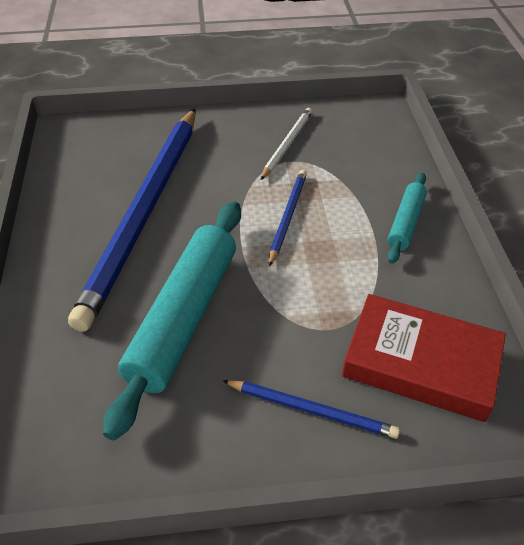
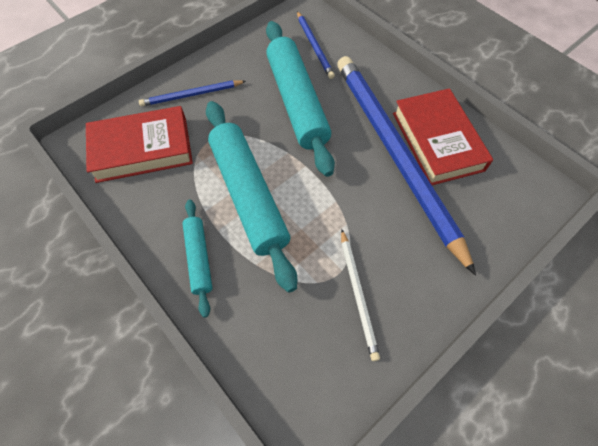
camera: 145 degrees right, 15 degrees up
(93, 201) = (437, 141): none -> red book
(288, 217) = (293, 209): blue pencil -> blue pencil (314, 46)
(322, 248) = (249, 195): none -> turquoise rolling pin

